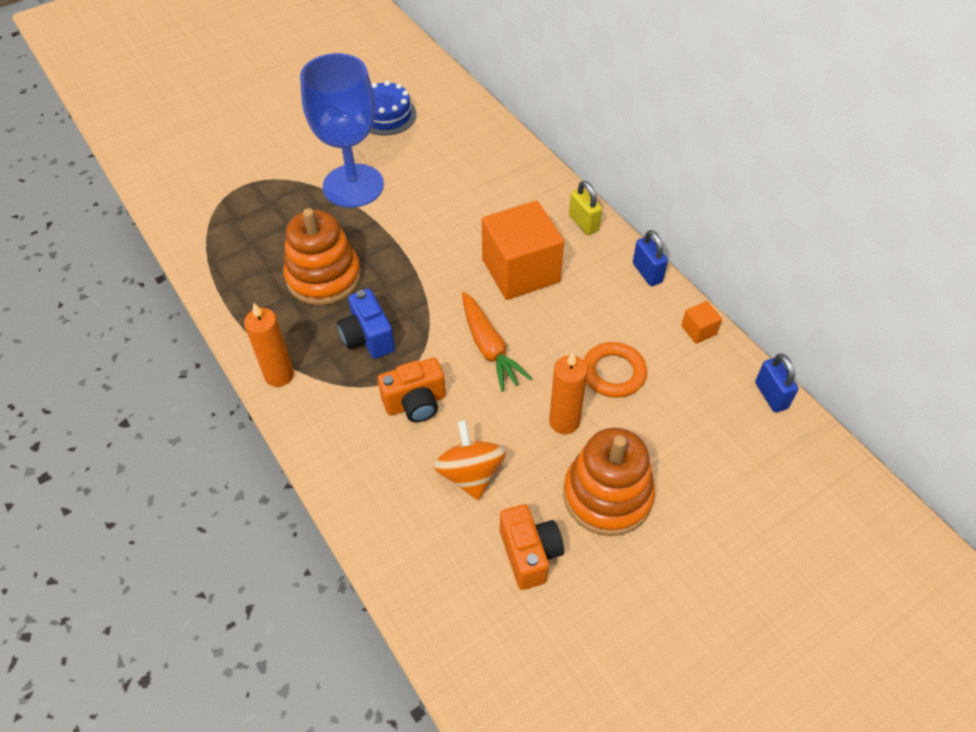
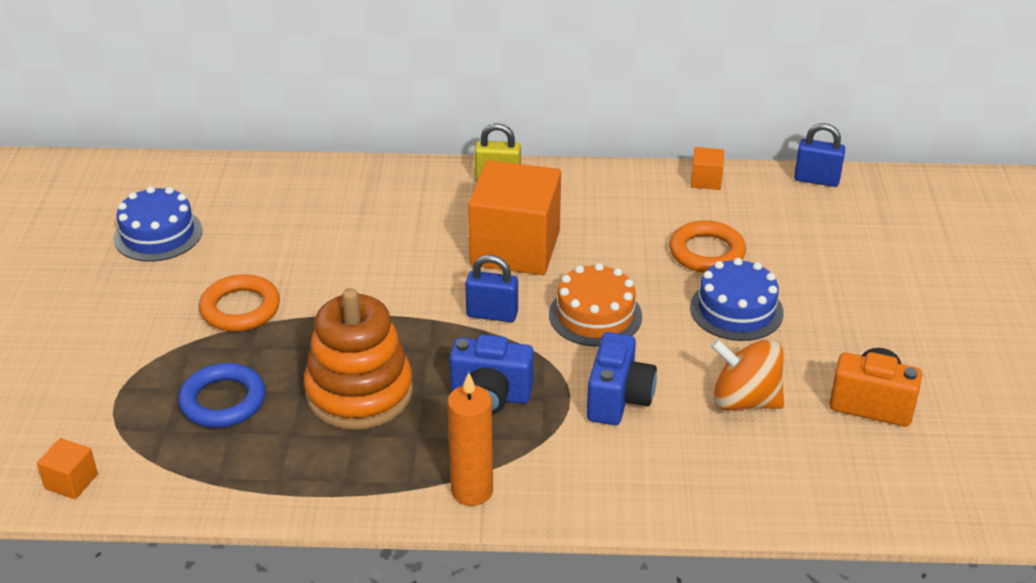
camera: 55 degrees left, 15 degrees down
(172, 208) = (71, 481): none -> orange cube
(273, 226) = (223, 401): none -> blue ring
(353, 186) = (240, 308): blue goblet -> orange ring
(416, 403) = (618, 399): orange camera -> blue camera
(489, 347) = (595, 315): orange carrot -> orange cake
(564, 422) = (736, 310): orange candle -> blue cake
(607, 495) = (844, 324): orange stacking toy -> none
(647, 273) = (606, 174): blue padlock -> blue padlock (492, 314)

